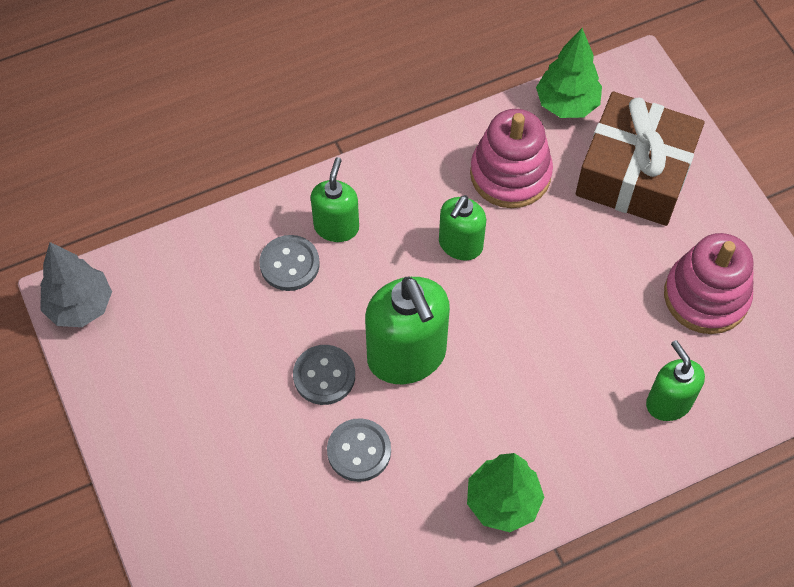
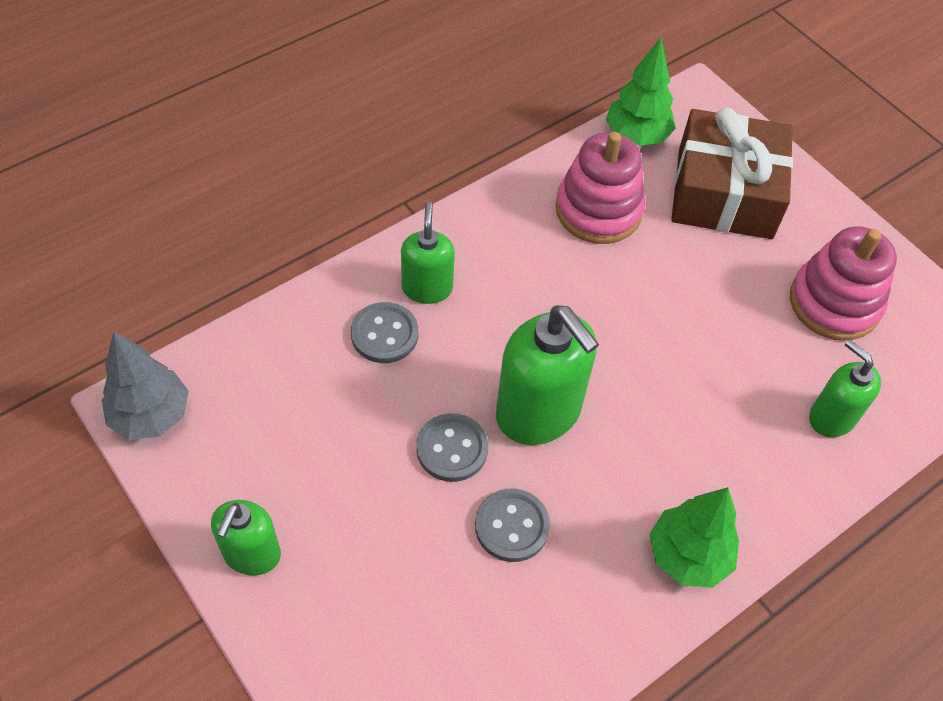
camera: 15 degrees left, 5 degrees down
(460, 245) = (565, 288): green soap dispenser -> green soap dispenser (251, 554)

